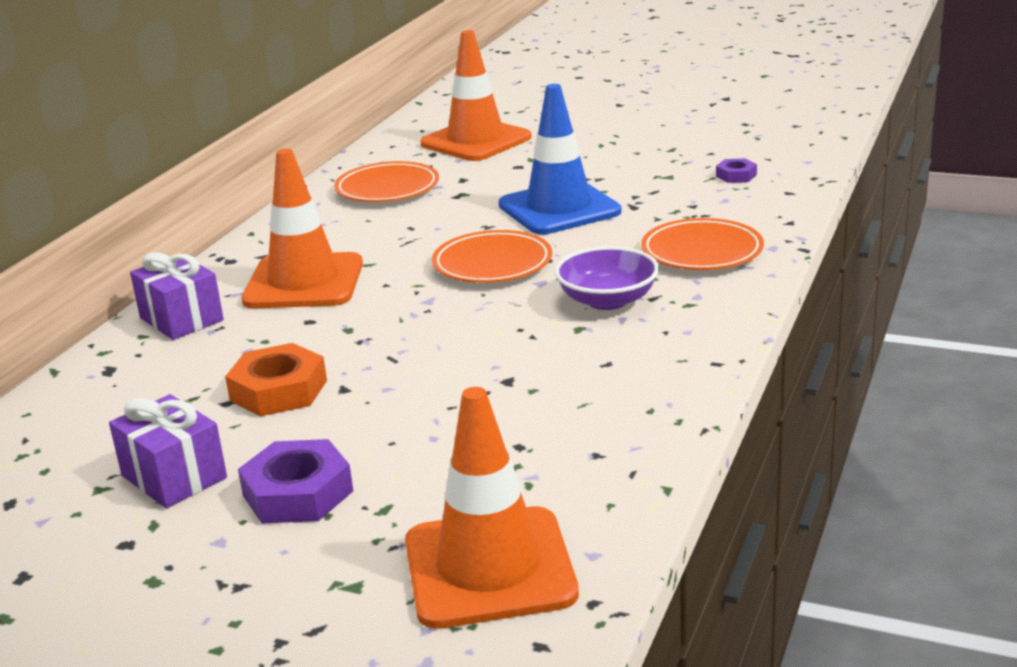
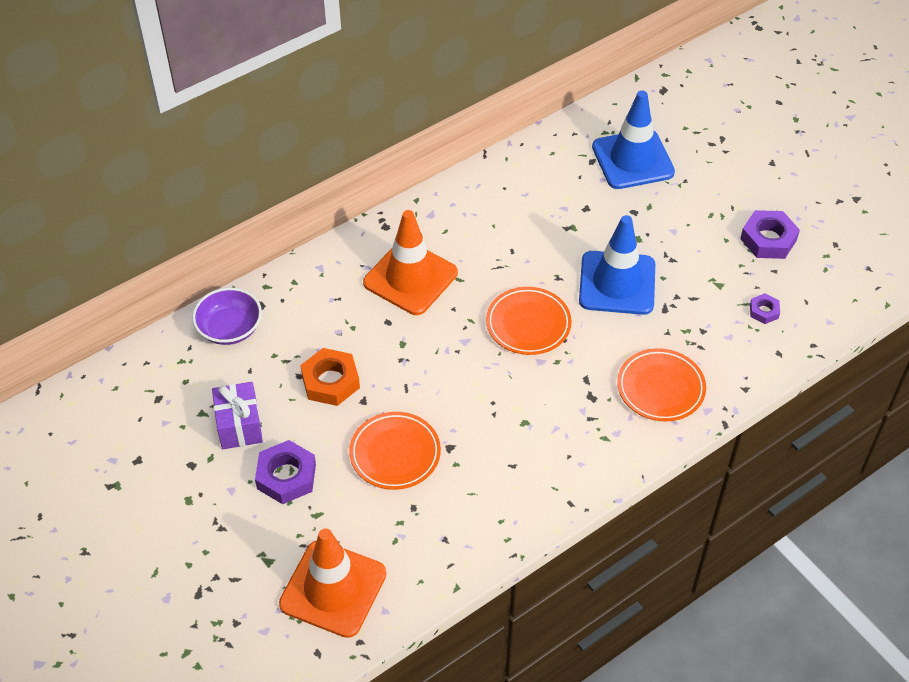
camera: 30 degrees right, 25 degrees up
(181, 319) = (323, 277): purple gift -> none
(387, 189) = (531, 192): orange plate -> orange plate (395, 454)
(476, 141) = (632, 160): orange traffic cone -> blue traffic cone
(607, 300) = (562, 405): purple bowl -> purple bowl (230, 328)
(678, 140) = (768, 239): none -> purple nut

